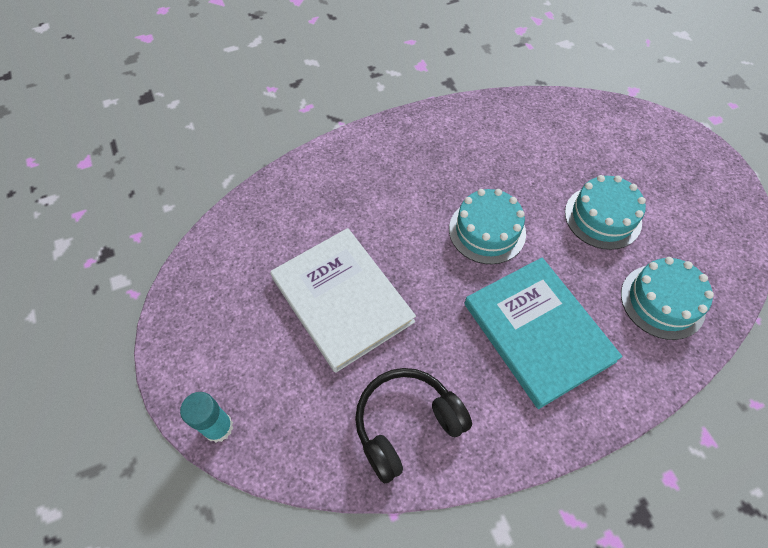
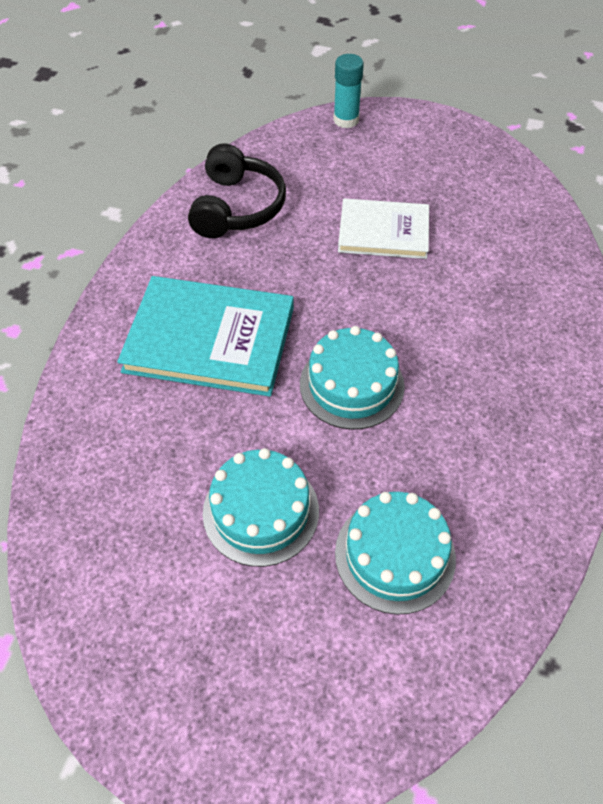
camera: 130 degrees right, 5 degrees down
(342, 300) = (383, 231): white book -> white book, size x0.65
(662, 301) = (120, 468): turquoise cake -> turquoise cake (395, 555)

